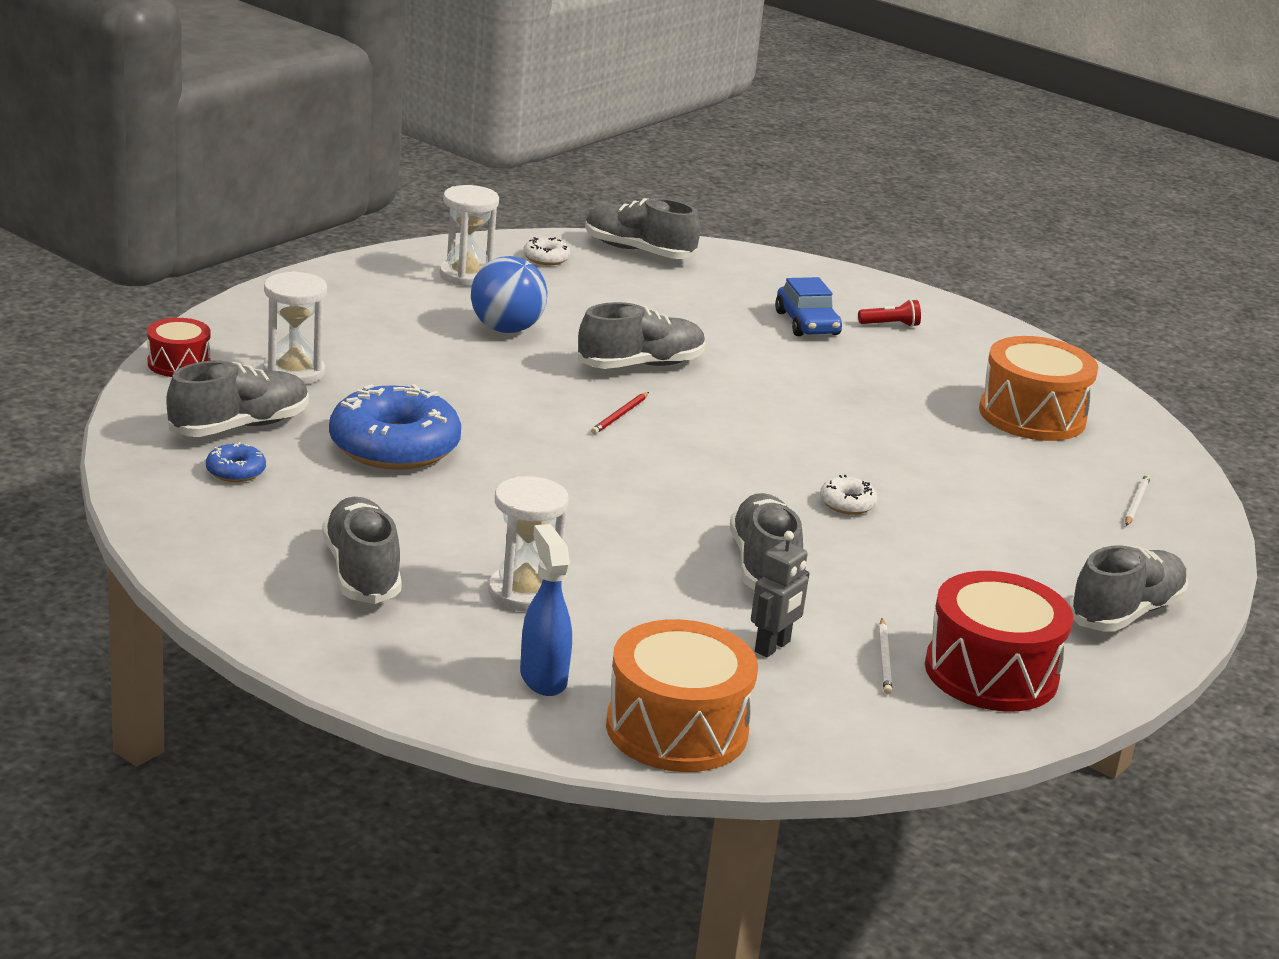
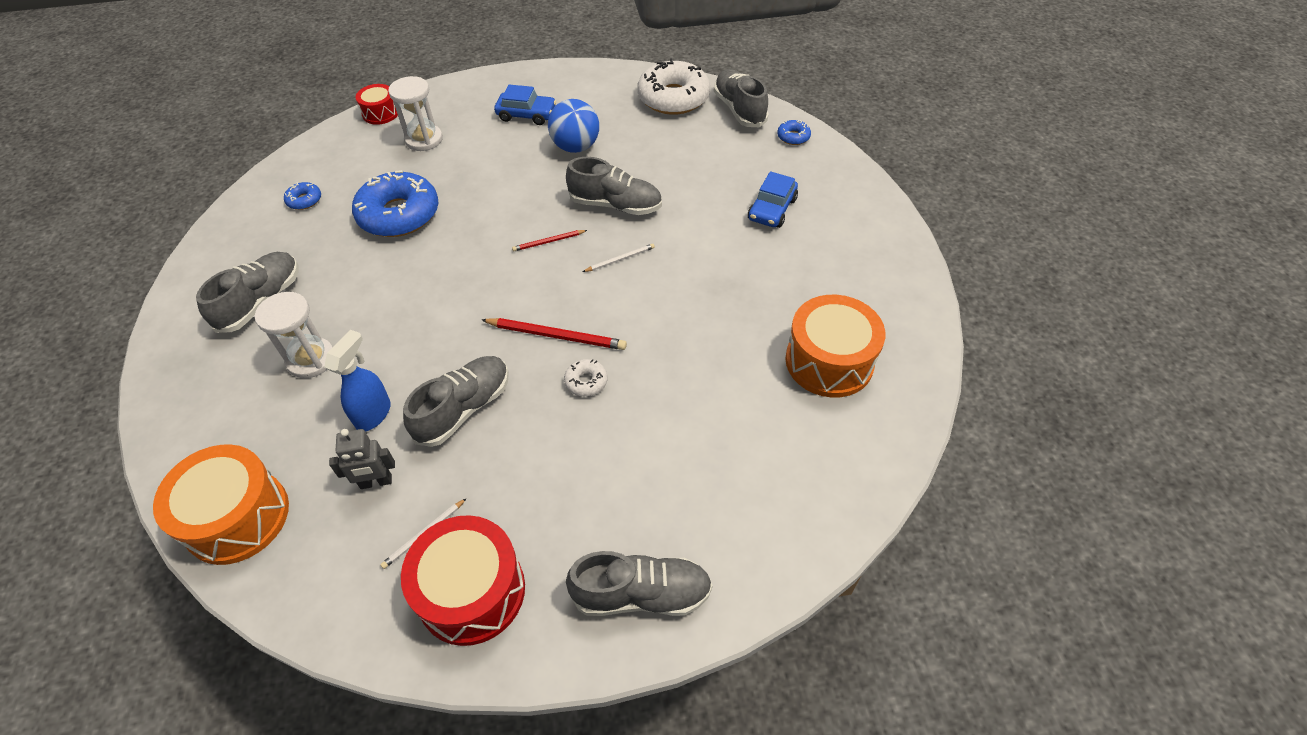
camera: 45 degrees right, 25 degrees up
(239, 427) = (348, 169): grey shoe -> none
(390, 316) = (526, 115): none -> blue car
(466, 275) = (609, 97): white hourglass -> none
(543, 678) = (231, 432): blue spray bottle -> blue spray bottle (373, 414)
(546, 258) = (673, 98): white donut -> white donut, size x2.29
(733, 260) = (793, 137): none -> blue donut
(760, 482) = (556, 336): none -> red pencil
(890, 325) = (831, 232): red flashlight -> none
(1136, 502) = (799, 488): white pencil -> white pencil (620, 259)

